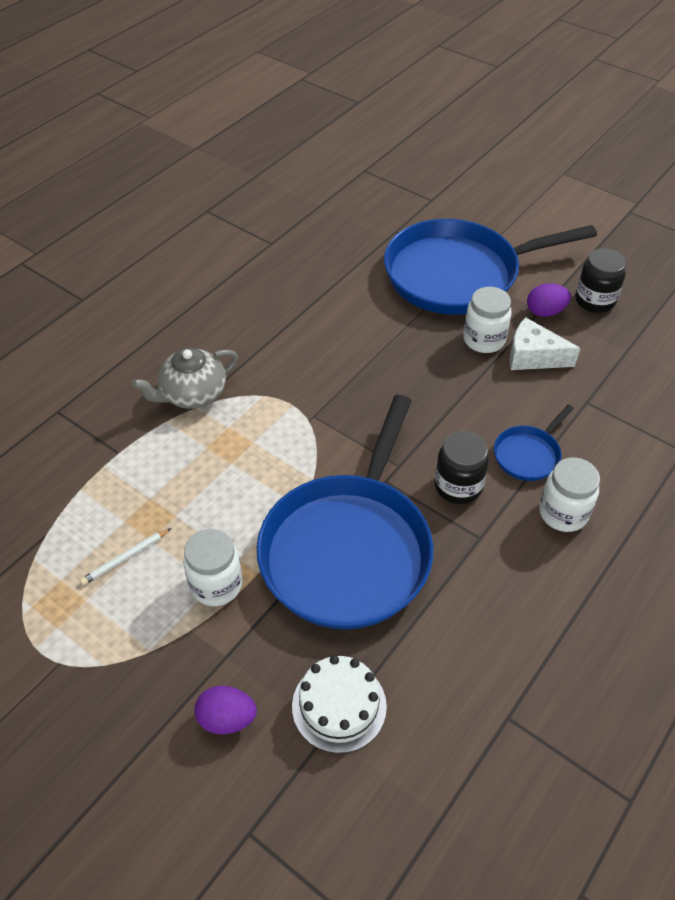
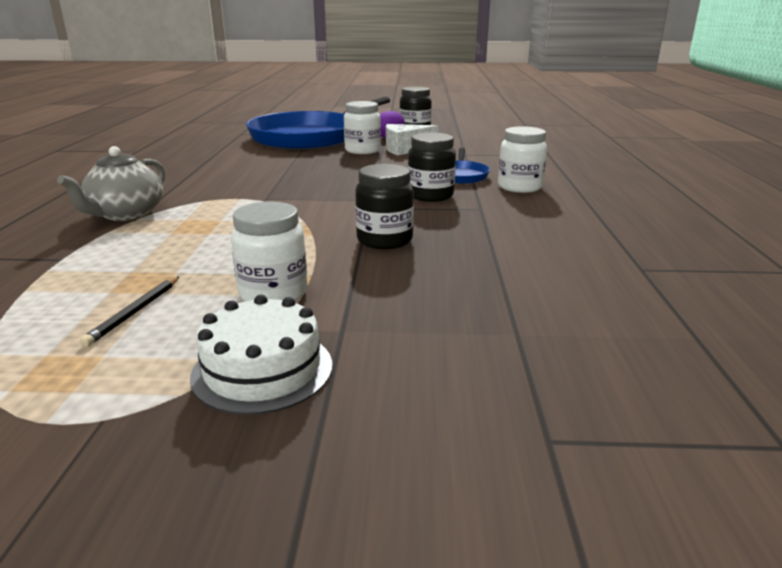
camera: 35 degrees left, 25 degrees down
(125, 558) = (135, 312): white pencil -> black pencil
(227, 719) = (399, 368): purple egg -> none
(339, 706) = (503, 314): white cake -> white cake (262, 370)
(348, 550) = (384, 240): blue pan -> black jar

